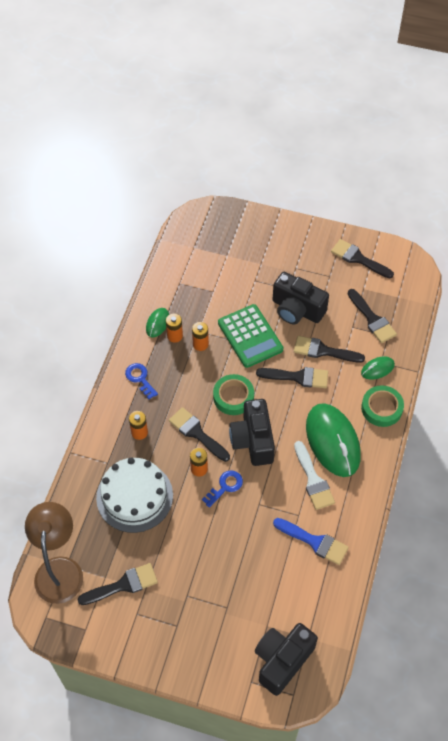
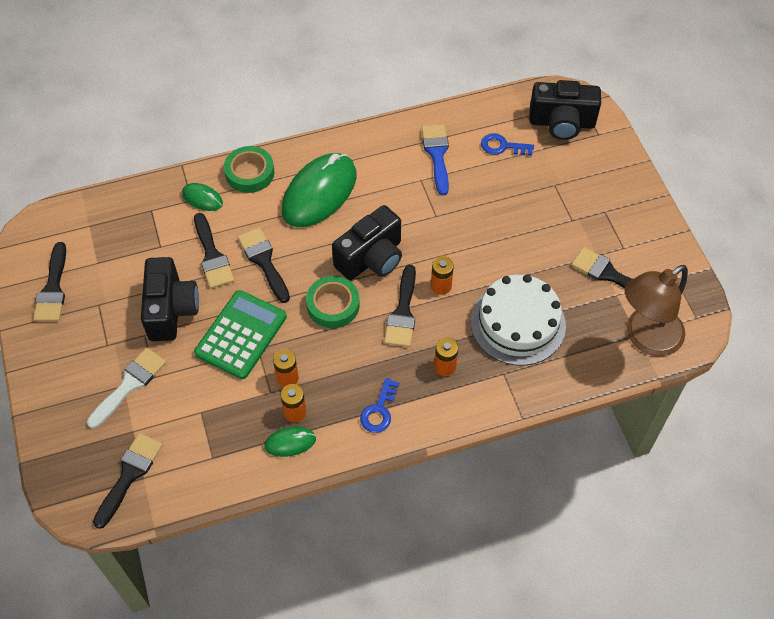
camera: 125 degrees left, 0 degrees up
(225, 487) = (441, 252): blue key -> blue key (502, 146)
(313, 480) = (375, 187): white brush -> white brush (130, 384)
(372, 319) = (137, 233): black brush -> black brush (129, 475)

